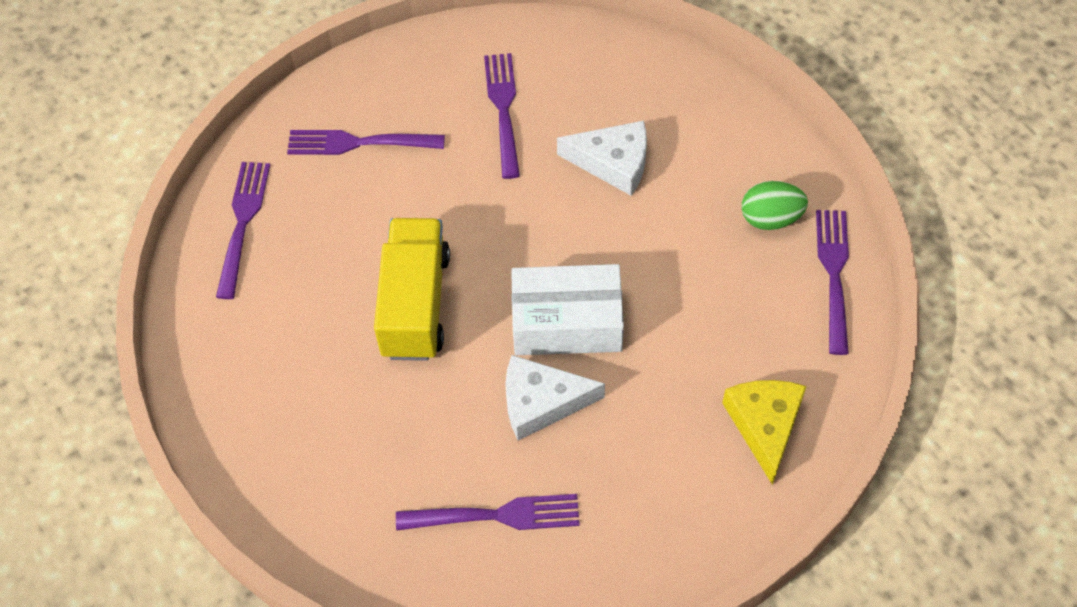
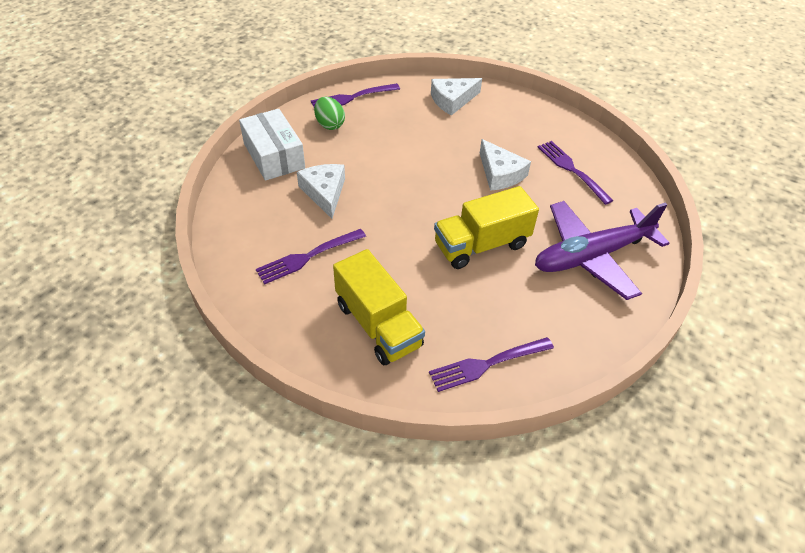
camera: 120 degrees left, 10 degrees down
(317, 430) = (591, 256): none -> purple plane
(360, 143) = (378, 325): purple fork -> yellow truck
(567, 322) = (446, 179): white box -> white box (274, 156)
(765, 425) = (452, 100): yellow cheese -> white cheese

